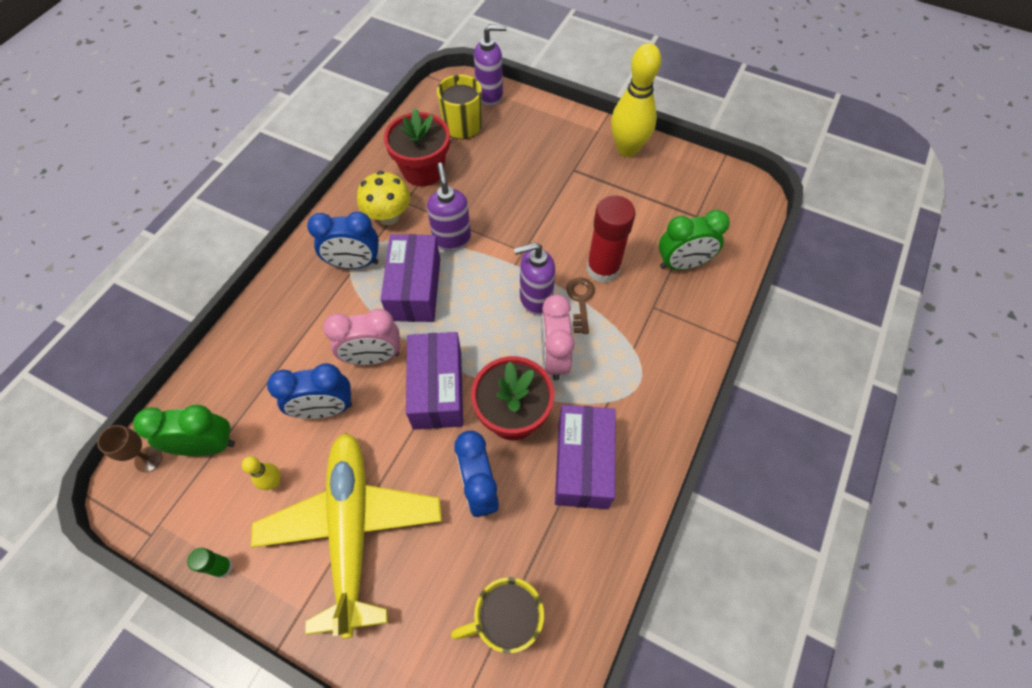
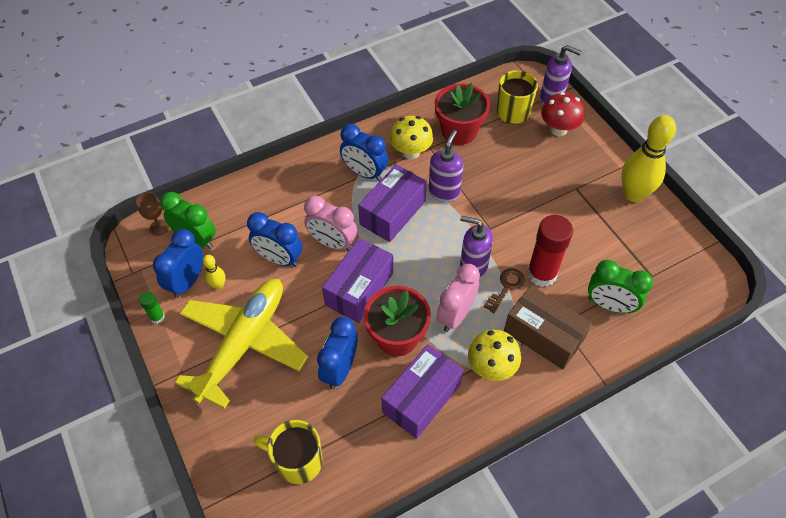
camera: 35 degrees right, 5 degrees down
(231, 501) = (187, 281): none -> blue clock
(517, 122) = (558, 129): none -> red mushroom
(624, 388) = (491, 367): none -> yellow mushroom
(647, 327) = (543, 335): none -> brown box

